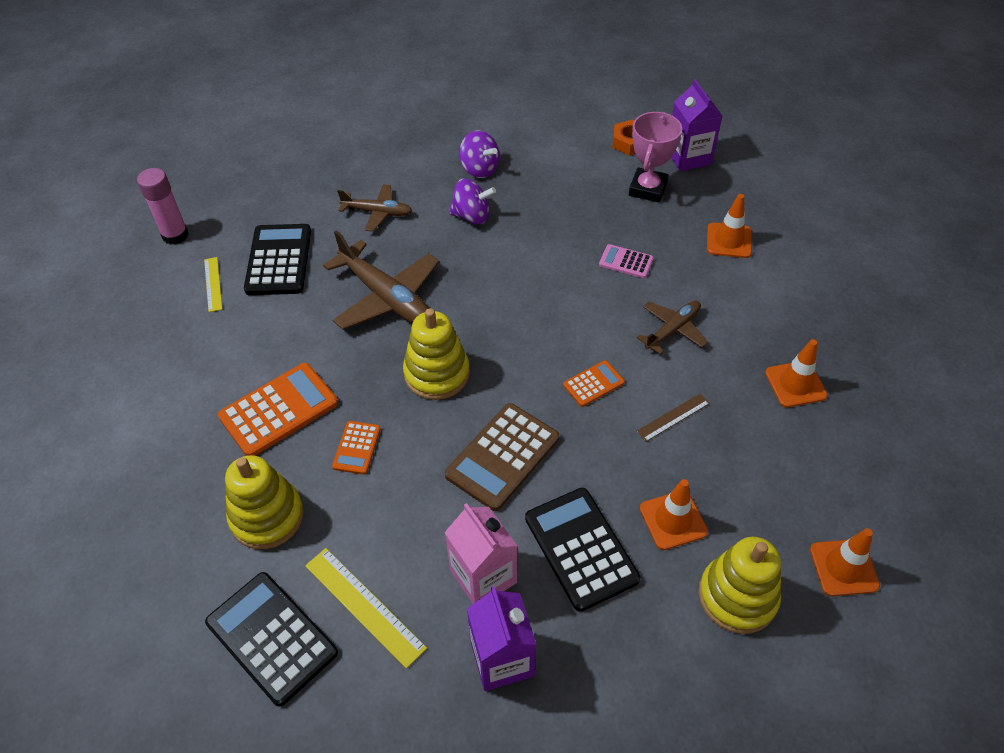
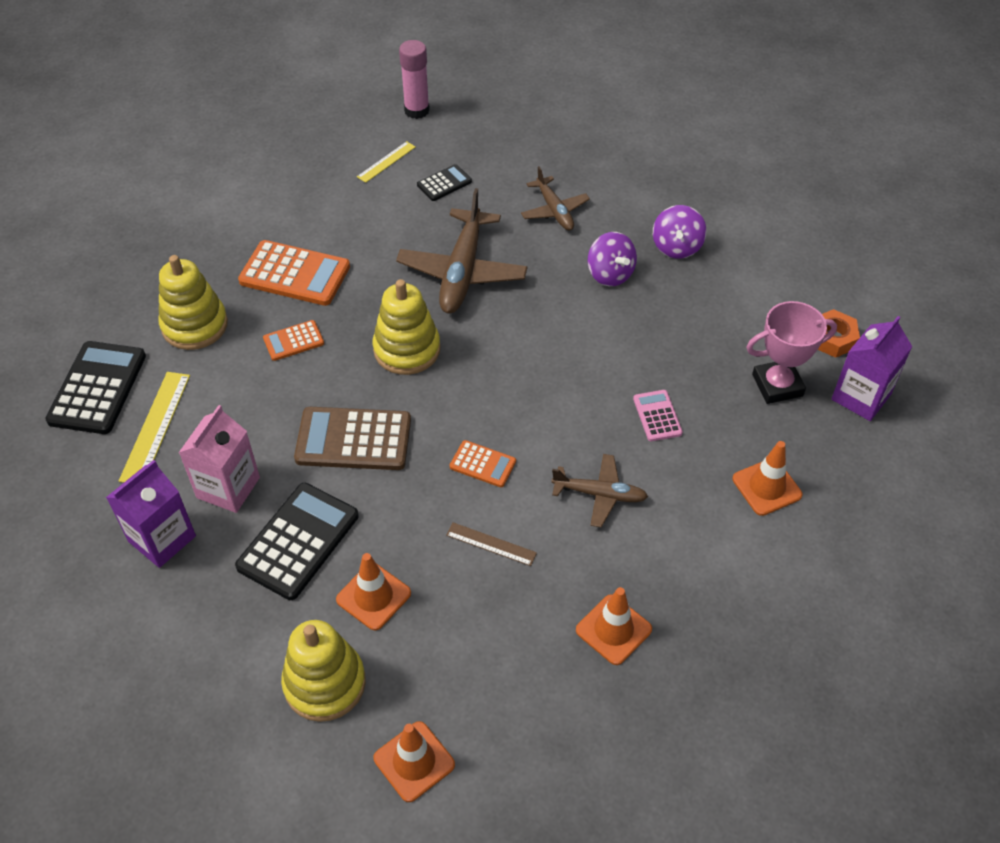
camera: 55 degrees right, 0 degrees up
(279, 260) = (444, 183): black calculator -> black calculator, size x0.53

